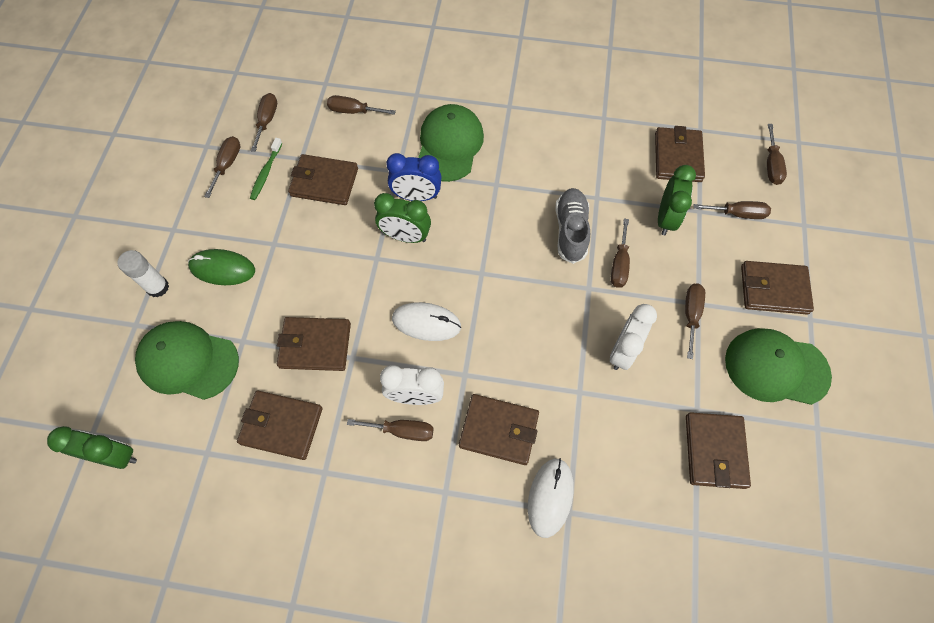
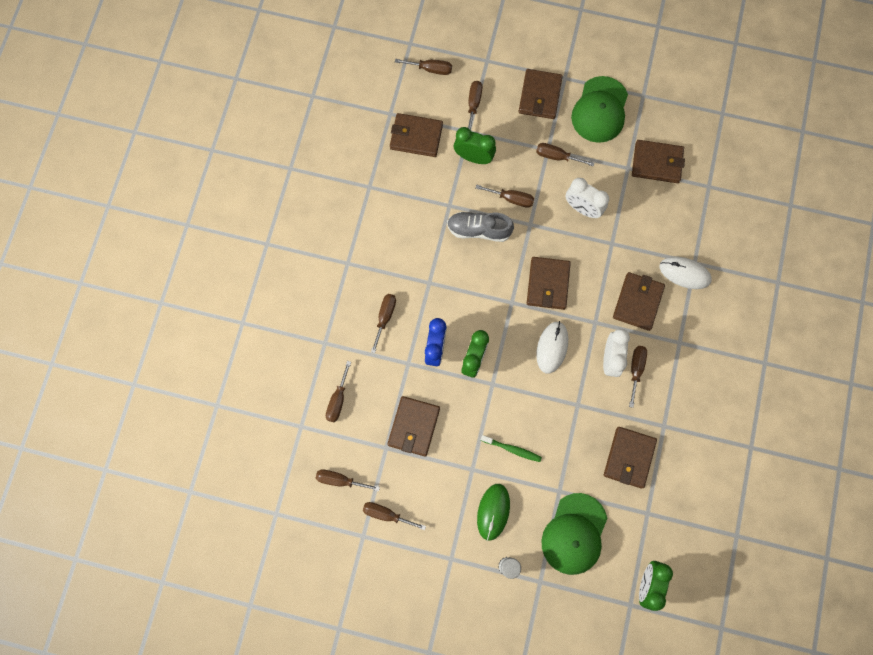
camera: 85 degrees left, 10 degrees up
(266, 173) = (398, 478): green toothbrush -> green toothbrush (512, 449)
(315, 345) = (566, 433): brown wallet -> brown wallet (548, 284)
(449, 145) = (385, 317): green cap -> brown screwdriver

